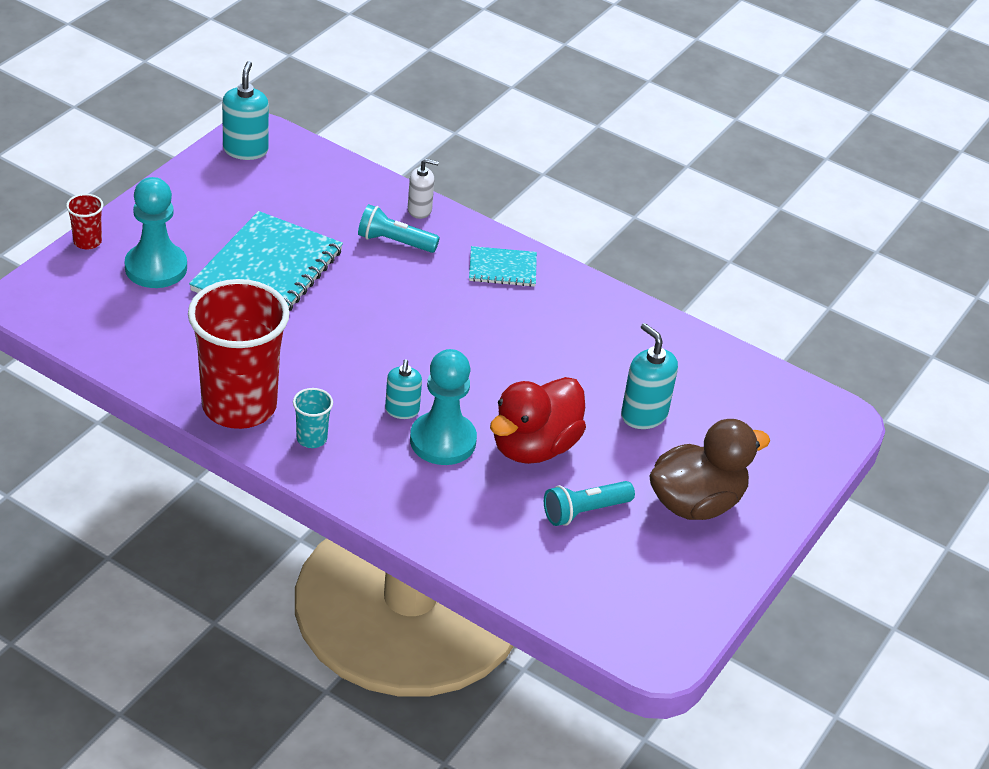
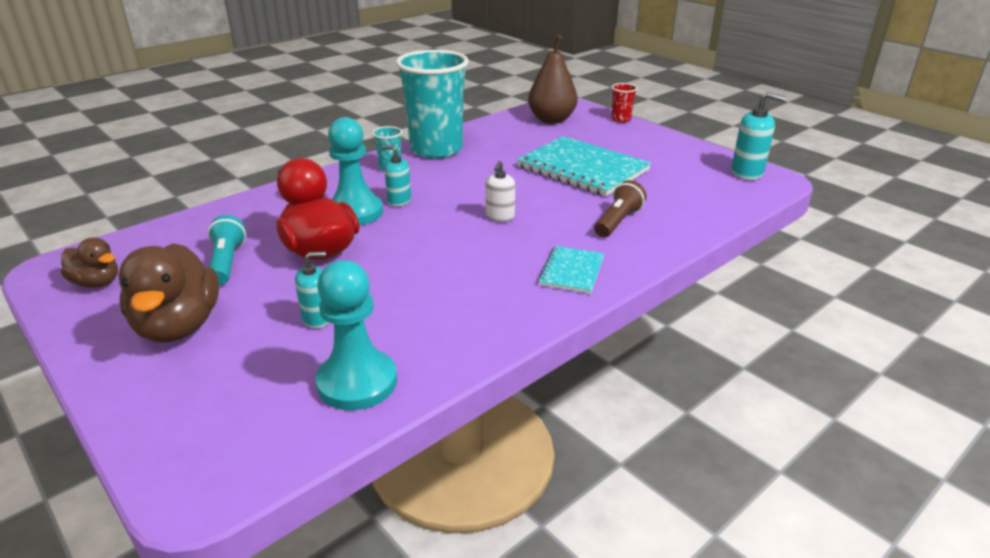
camera: 110 degrees right, 10 degrees down
(101, 306) = (551, 120): none -> brown pear
(156, 268) = (590, 135): turquoise pawn -> turquoise pawn (357, 382)
(239, 406) = (436, 149): red cup -> turquoise cup
(394, 242) = (618, 221): turquoise flashlight -> brown flashlight
(419, 210) = (668, 239): white soap dispenser -> white soap dispenser (500, 217)
(644, 415) = (317, 318): turquoise soap dispenser -> turquoise soap dispenser, size x0.66
(662, 600) = (97, 283): none -> brown duck

